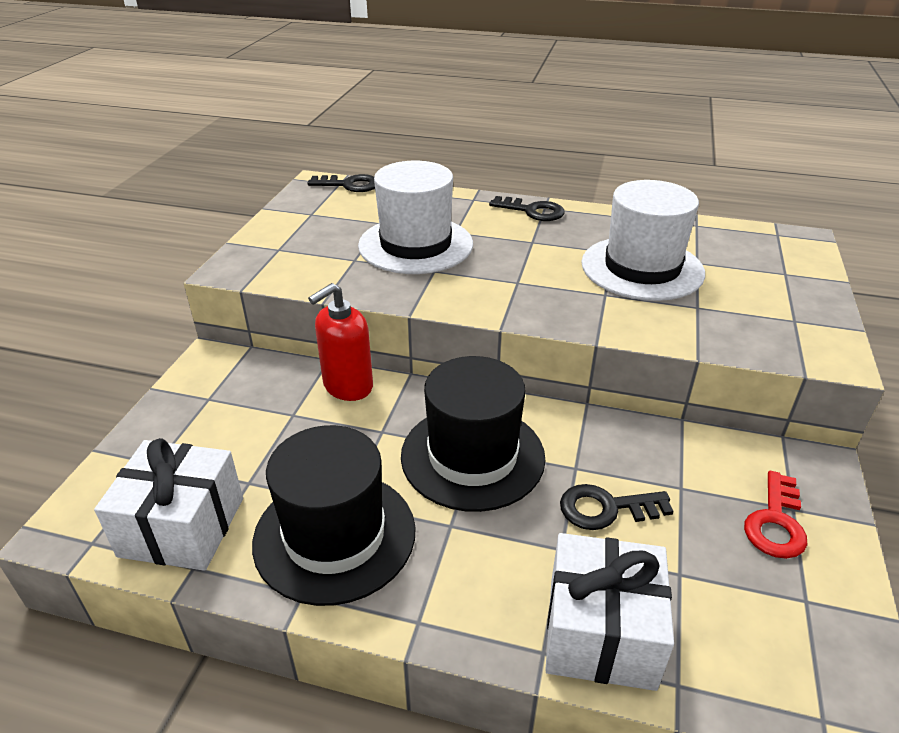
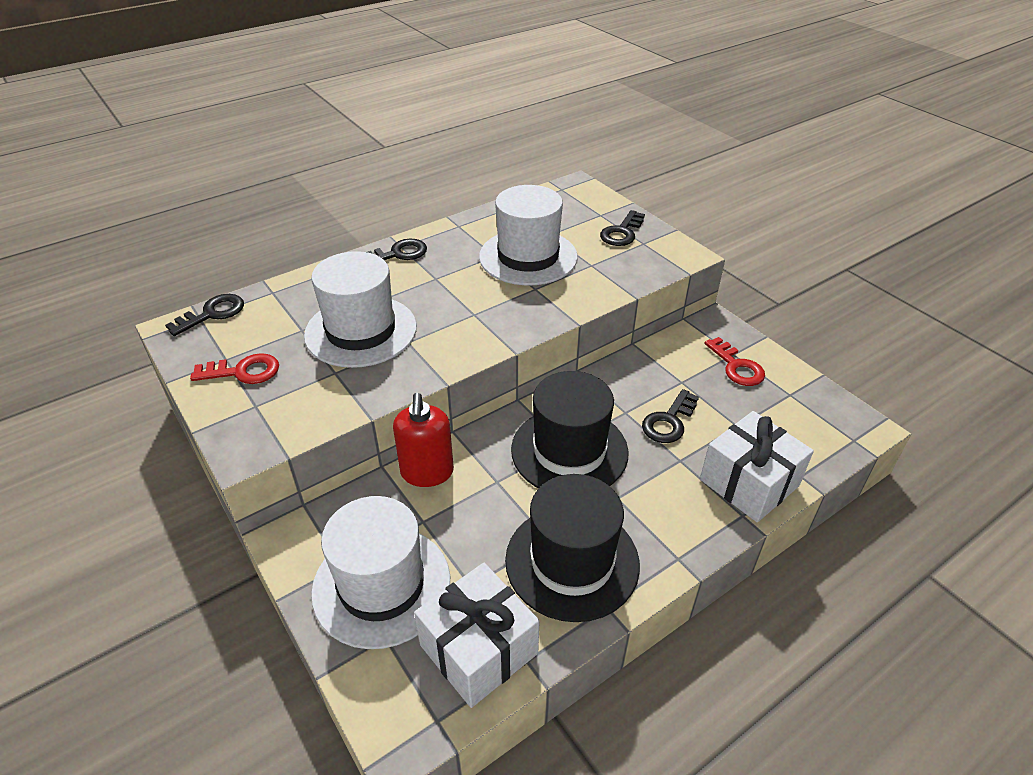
camera: 50 degrees left, 5 degrees up
(205, 430) = (381, 585): none -> white hat
(307, 226) = (243, 371): none -> red key
(783, 299) = (622, 232): none -> black key

